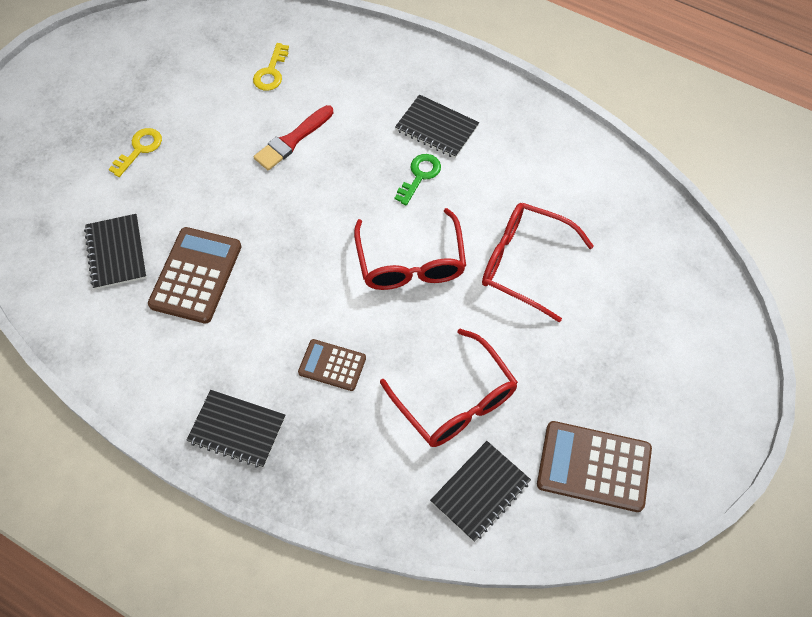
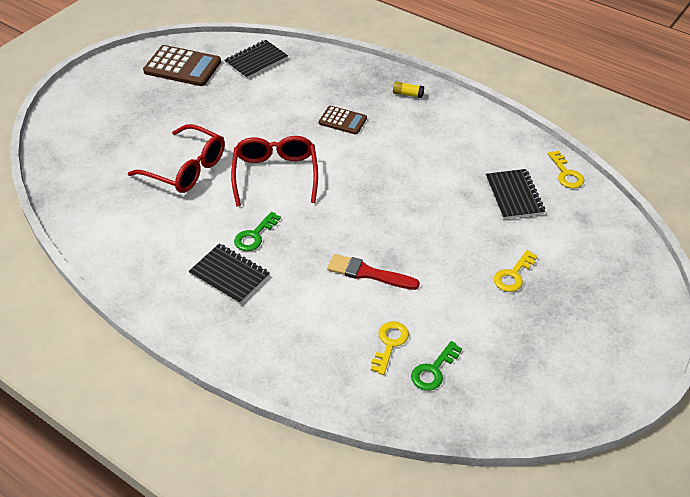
camera: 175 degrees left, 15 degrees down
(42, 292) = (566, 173): none -> yellow key
(196, 275) = (446, 177): brown calculator -> none
(231, 52) = (434, 370): none -> green key
(237, 429) = (408, 94): black notebook -> yellow glue stick
(292, 140) = (368, 273): red brush -> red brush turned 120 degrees counterclockwise
(455, 401) = (260, 99): red glasses -> none

